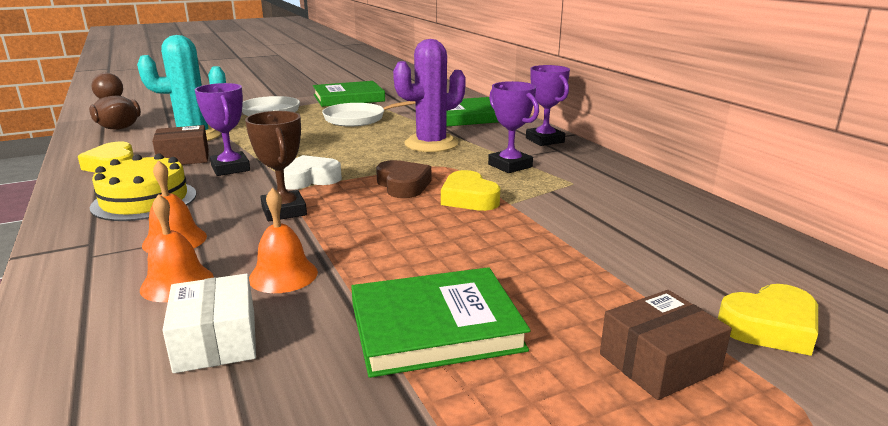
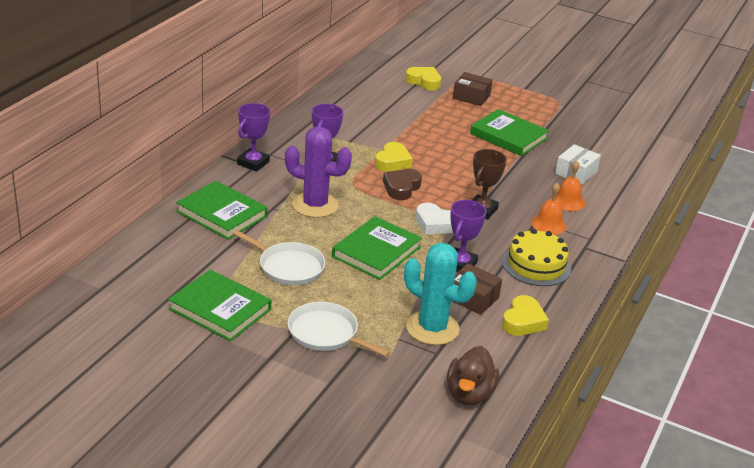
camera: 130 degrees left, 10 degrees up
(283, 275) = (527, 180): orange bell -> none
(318, 146) = (376, 252): none -> green book

